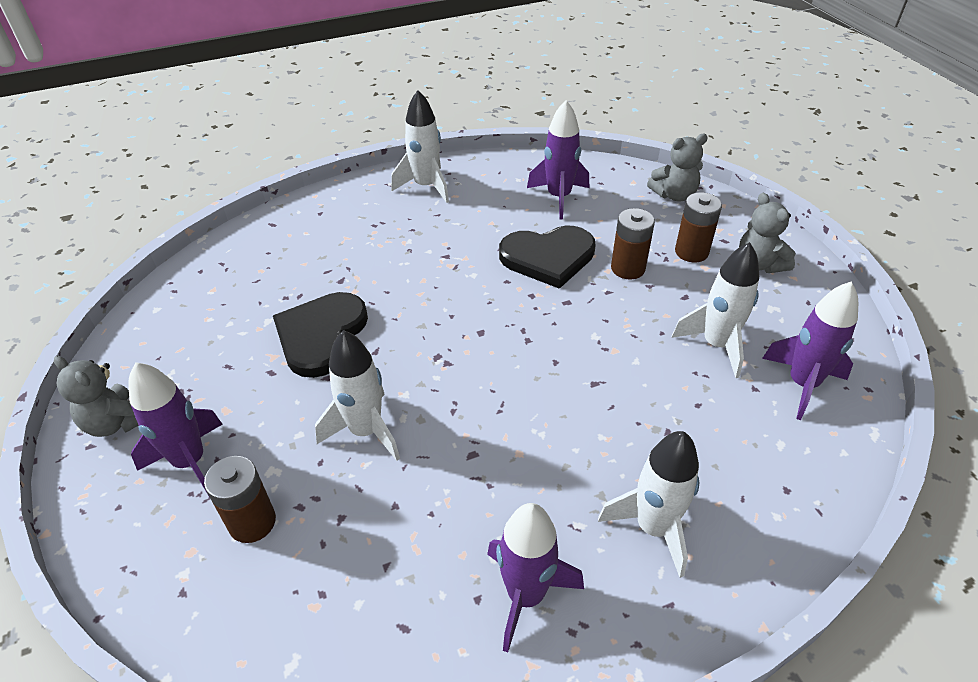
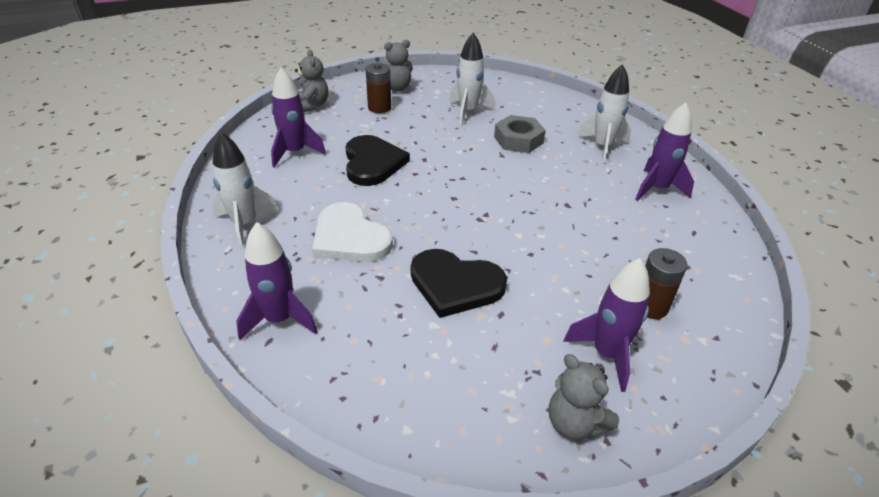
camera: 90 degrees left, 5 degrees down
(117, 422) = (575, 423): grey teddy bear -> grey teddy bear turned 105 degrees clockwise
(366, 431) = (557, 253): white rocket -> none
(403, 254) = (350, 237): none -> white heart
(628, 268) = (392, 132): brown battery -> none
(644, 405) = (518, 140): none -> grey nut
(802, 384) = (498, 93): purple rocket -> purple rocket (279, 319)

